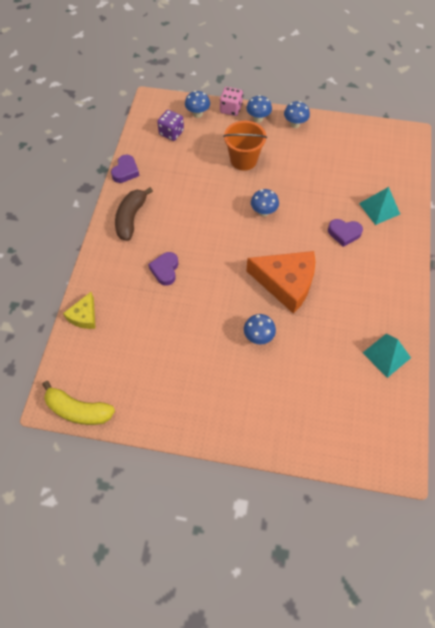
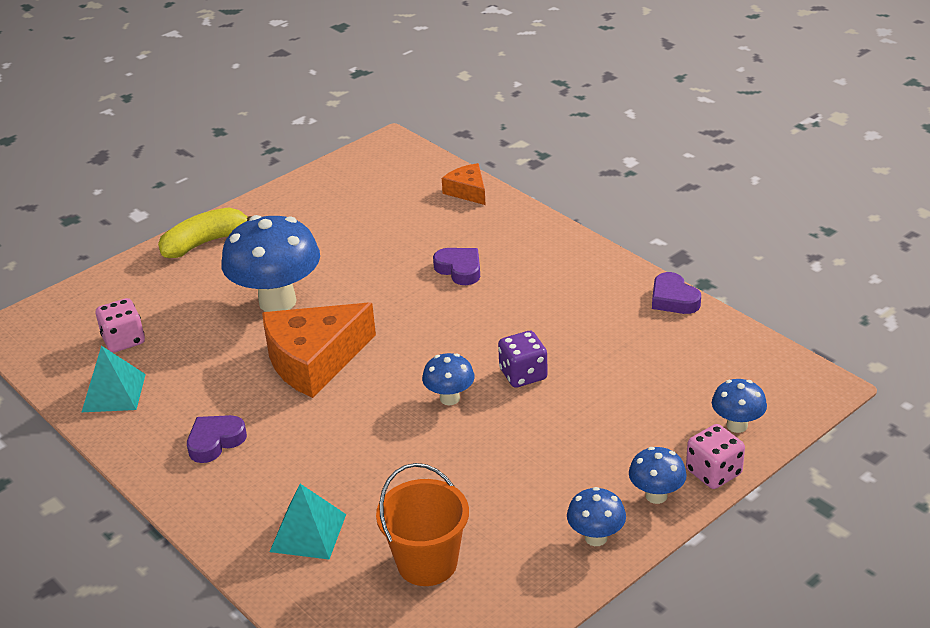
camera: 130 degrees right, 25 degrees down
(78, 410) = (361, 155): yellow banana -> yellow banana (205, 242)
(84, 316) = (467, 191): yellow cheese -> orange cheese
(131, 218) = (577, 273): brown banana -> none
(171, 133) = (716, 376): purple dice -> purple dice (523, 374)
(243, 160) = (575, 428): orange bucket -> orange bucket (427, 563)
(258, 337) = (277, 302): blue mushroom -> blue mushroom, size x2.05
(344, 233) = (316, 462): purple heart -> purple heart (215, 441)
(351, 388) = (124, 340): none -> pink dice

